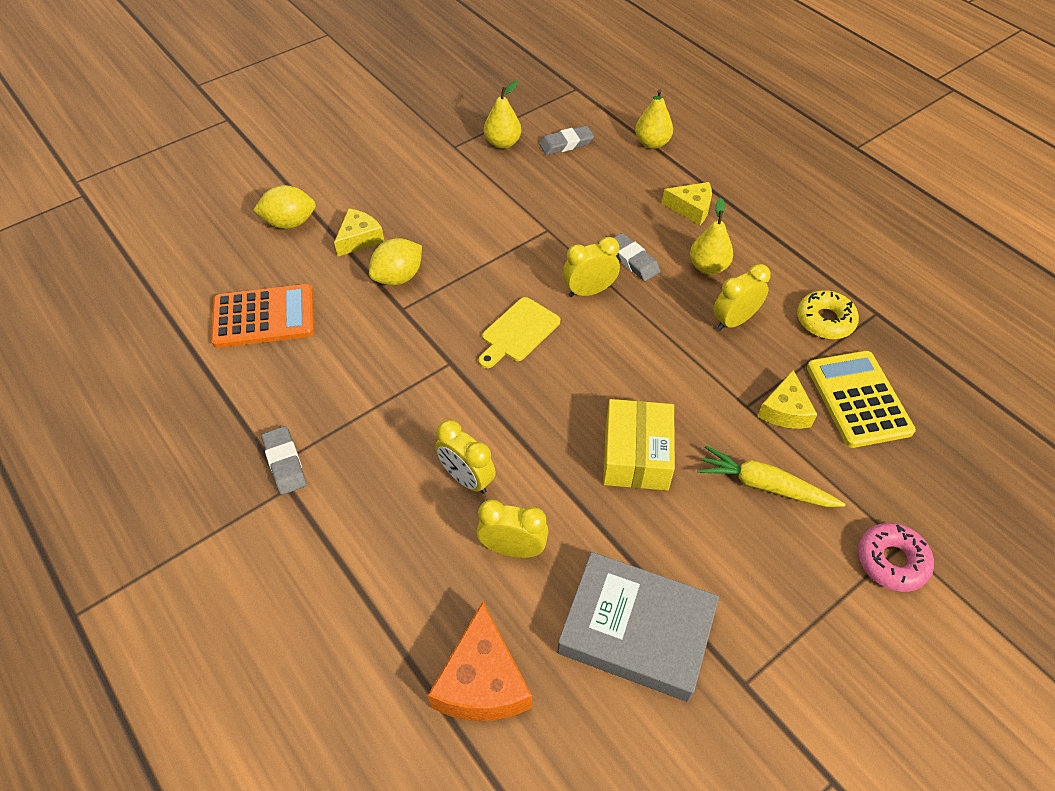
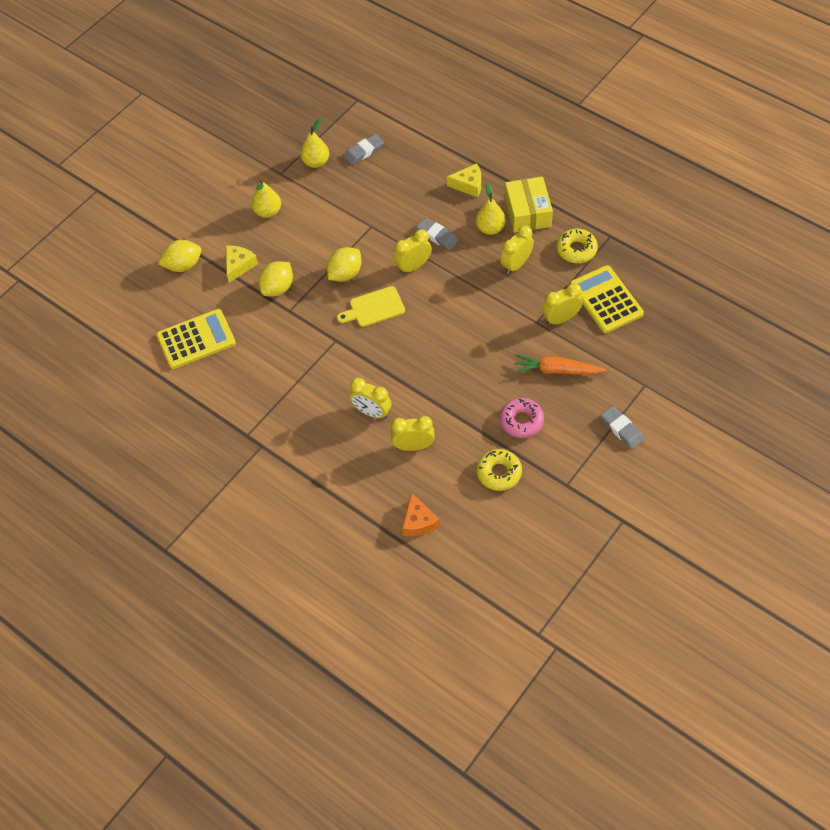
camera: 10 degrees left, 5 degrees up
(264, 317) = (196, 339): orange calculator -> yellow calculator
(285, 463) = (253, 431): grey eraser -> grey eraser (621, 429)
(482, 681) = (418, 522): orange cheese -> orange cheese, size x0.66
(494, 280) = (345, 274): none -> yellow lemon
(518, 332) = (374, 308): yellow cutting board -> yellow cutting board turned 45 degrees clockwise
(636, 455) = (473, 371): yellow box -> yellow box (528, 212)
(636, 630) = (499, 473): grey book -> yellow donut
(652, 143) = (427, 136): yellow pear -> yellow pear (268, 212)
(764, 485) = (556, 370): yellow carrot -> orange carrot
(785, 410) = (561, 319): yellow cheese -> yellow clock
(891, 561) = (639, 396): pink donut -> pink donut (521, 421)

